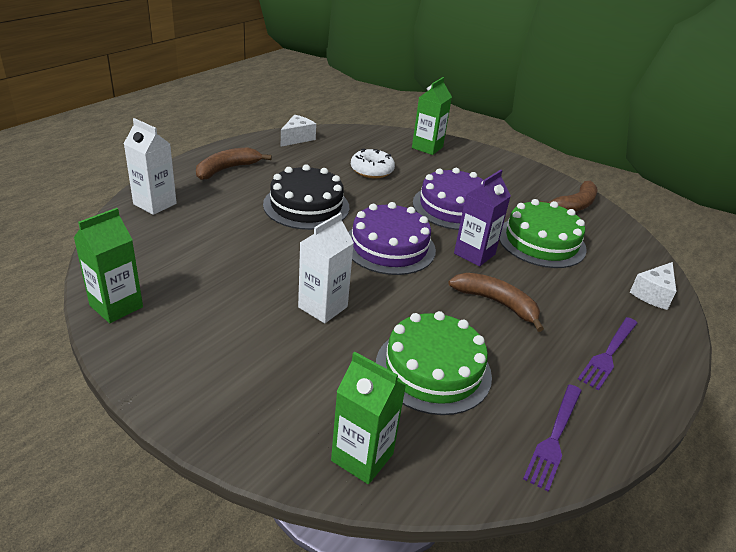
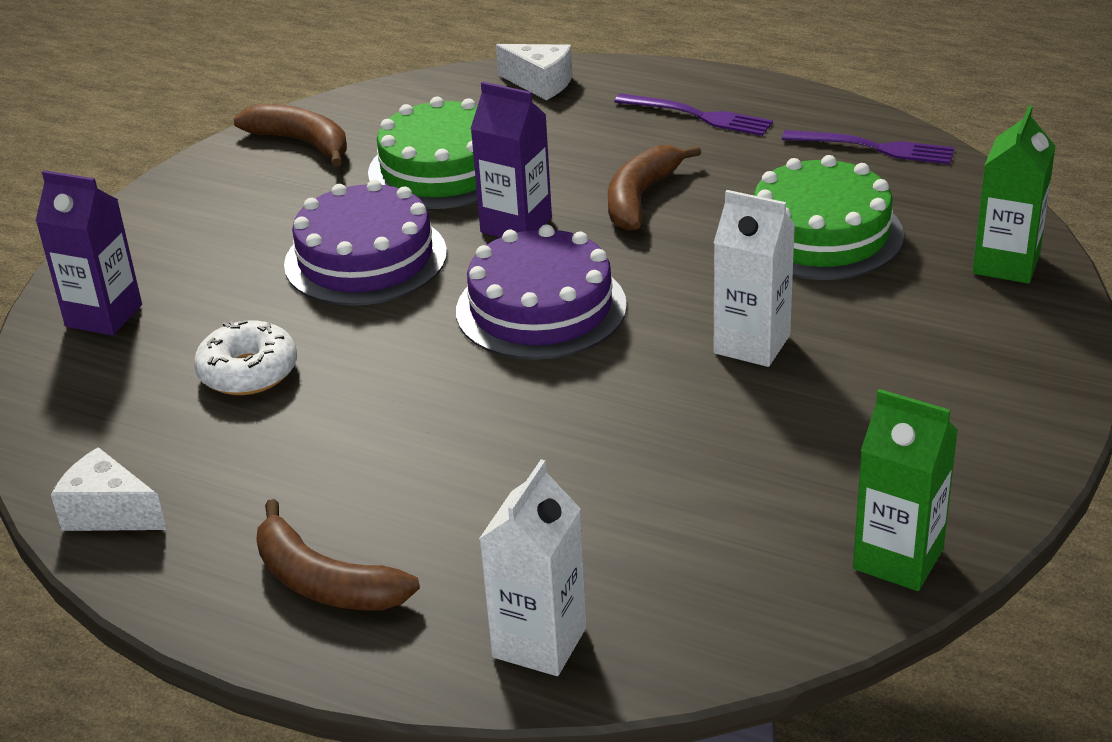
camera: 95 degrees left, 0 degrees up
(306, 206) = (443, 427): black cake -> none
(427, 147) = (104, 316): green carton -> purple carton

